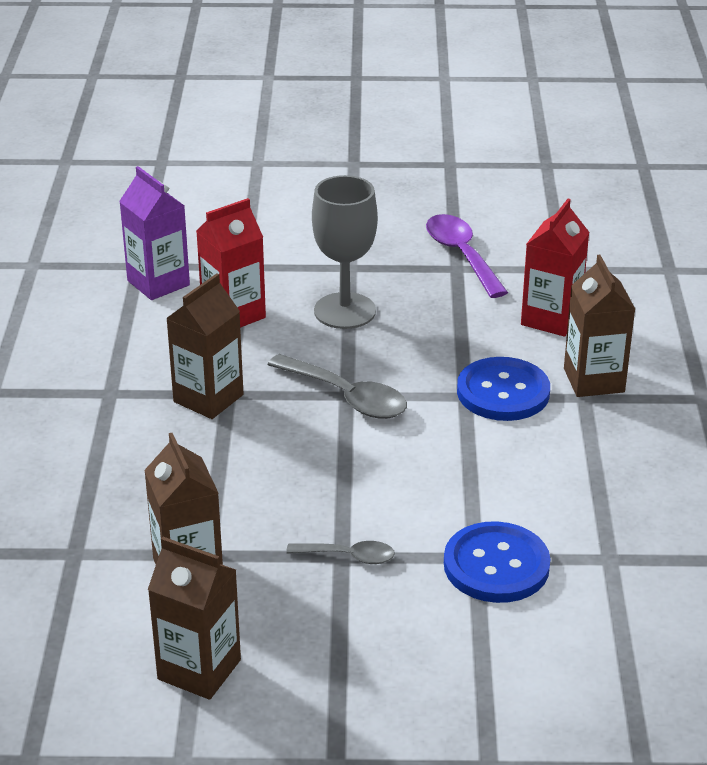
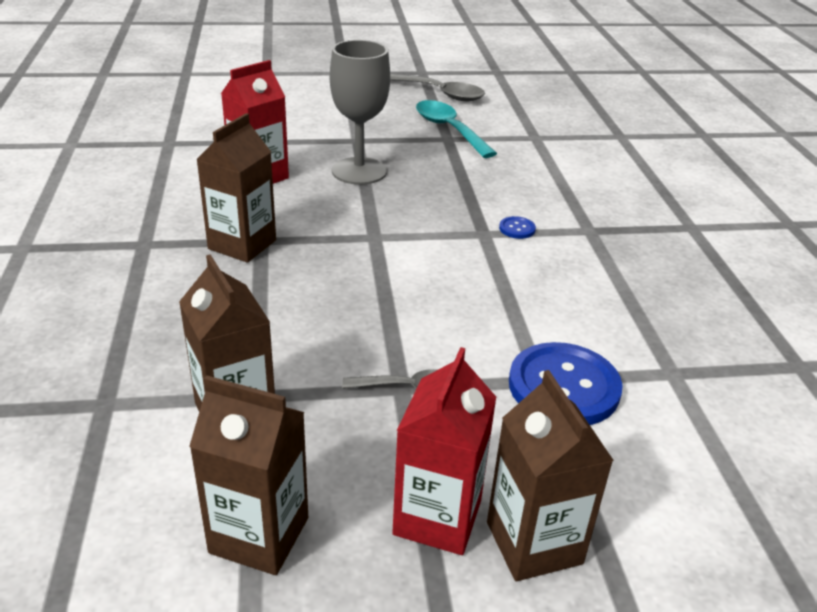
camera: 10 degrees left, 0 degrees up
(158, 283) = (187, 155): purple carton -> none
(347, 397) = (375, 238): grey spoon -> grey spoon (440, 93)
(461, 255) = (449, 129): purple spoon -> turquoise spoon
(503, 392) = (517, 229): blue button -> blue button, size x0.42
(551, 319) = (538, 172): red carton -> red carton (437, 517)
(594, 380) = (593, 216): brown carton -> brown carton (534, 543)

